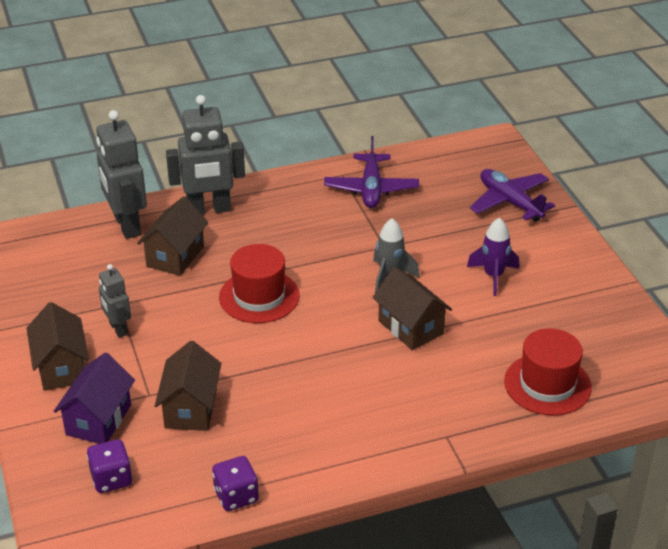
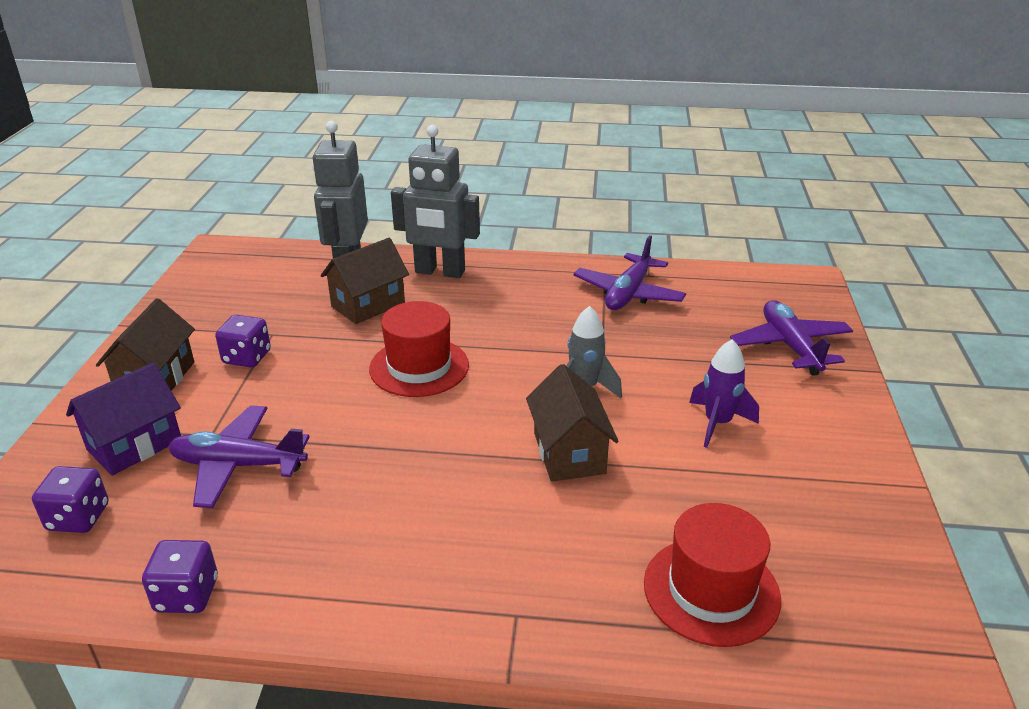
camera: 25 degrees right, 5 degrees down
(118, 329) = (247, 357): grey robot -> purple dice
(191, 408) = (238, 465): brown house -> purple plane

